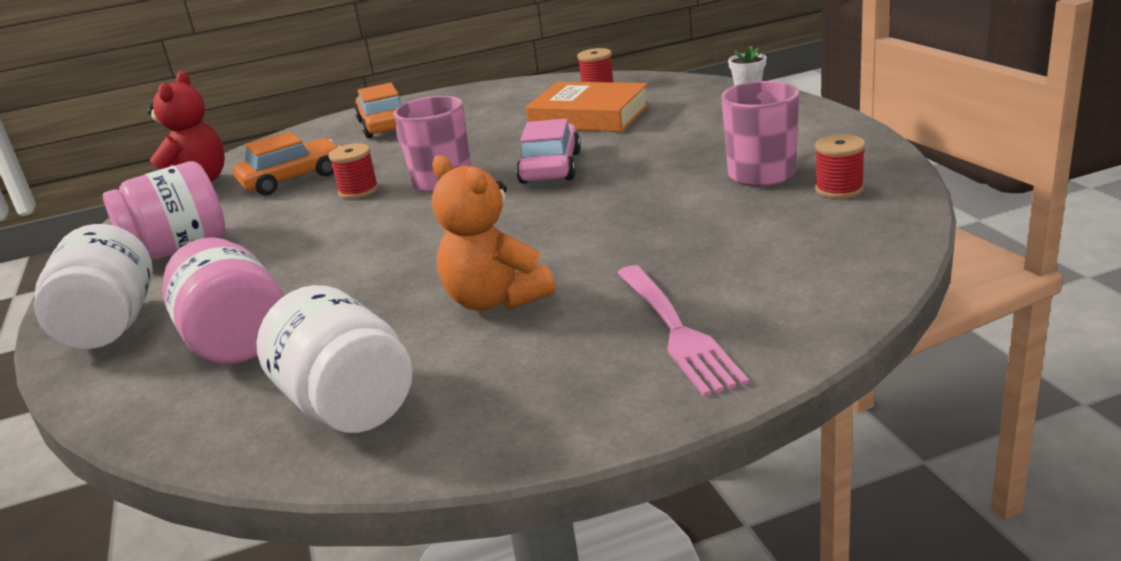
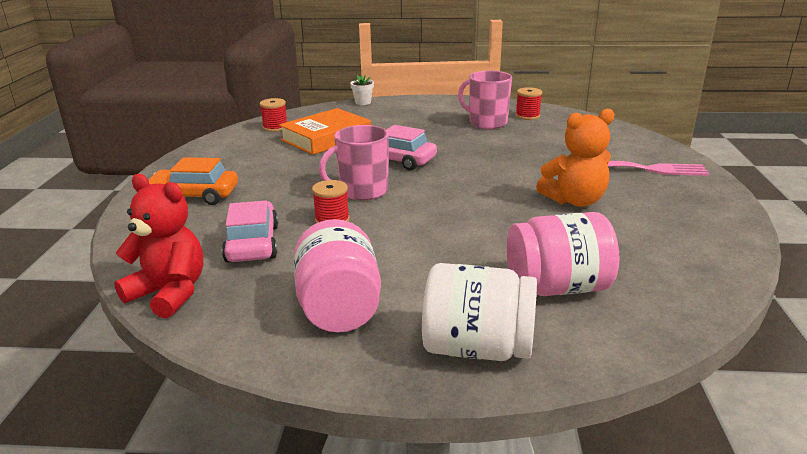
camera: 70 degrees left, 0 degrees up
(292, 179) = (252, 243): orange car -> pink car
(348, 405) = (675, 254): white jar -> none

